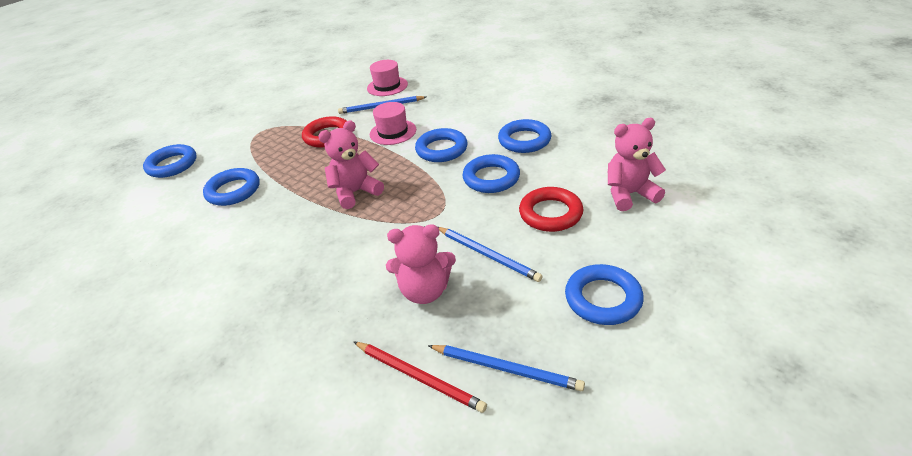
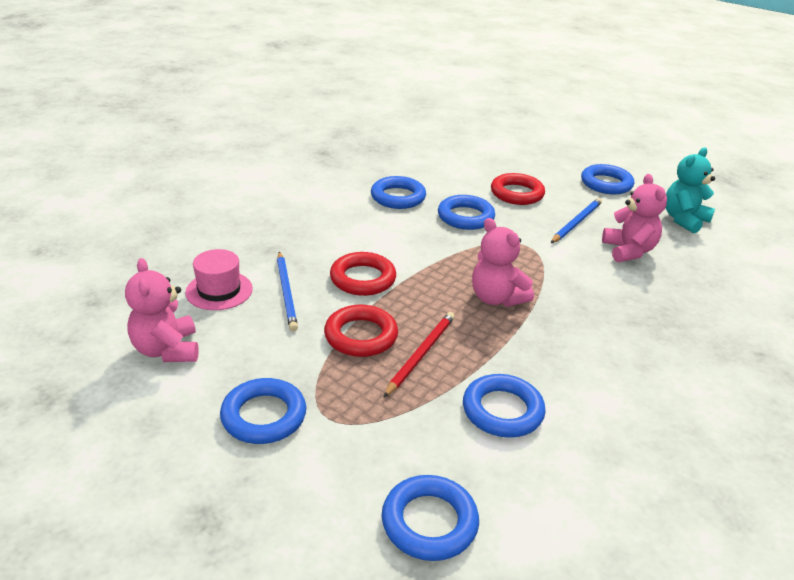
camera: 100 degrees left, 5 degrees down
(393, 132) = (363, 279): pink hat -> red ring
(419, 377) = (711, 252): red pencil -> red pencil (421, 354)
(441, 149) = (409, 244): blue ring -> blue ring (264, 416)
(506, 369) = (684, 220): blue pencil -> turquoise teddy bear
(629, 194) = (487, 162): pink teddy bear -> pink teddy bear (167, 350)

